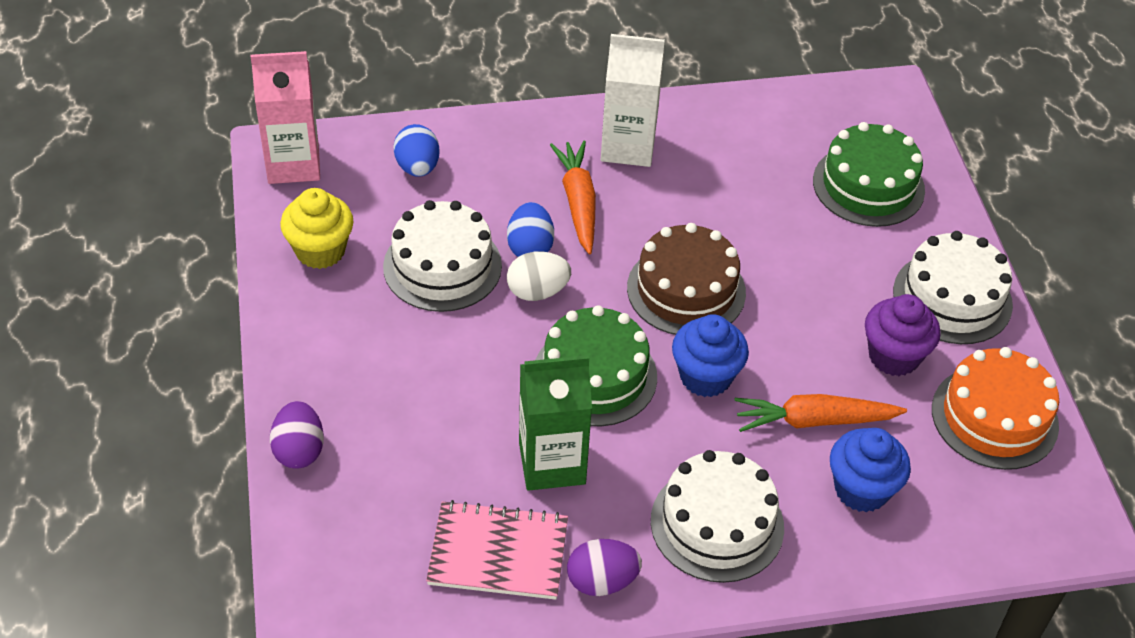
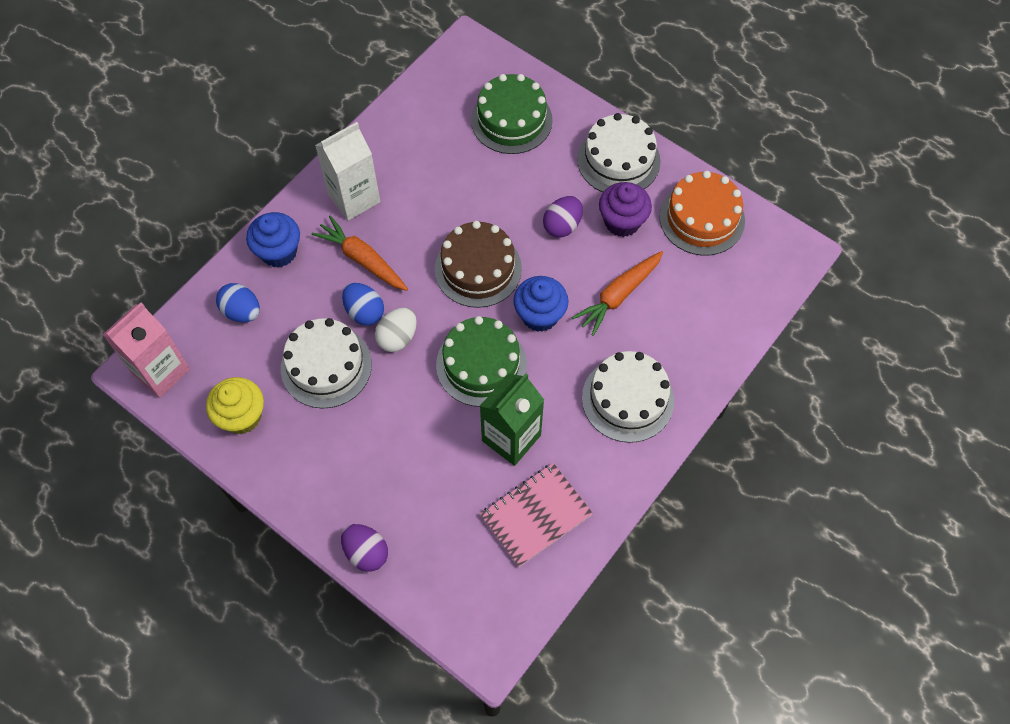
camera: 40 degrees left, 15 degrees up
(602, 581) = (603, 483): purple egg -> purple egg (562, 225)
(861, 489) = (677, 317): blue cupcake -> blue cupcake (279, 252)

